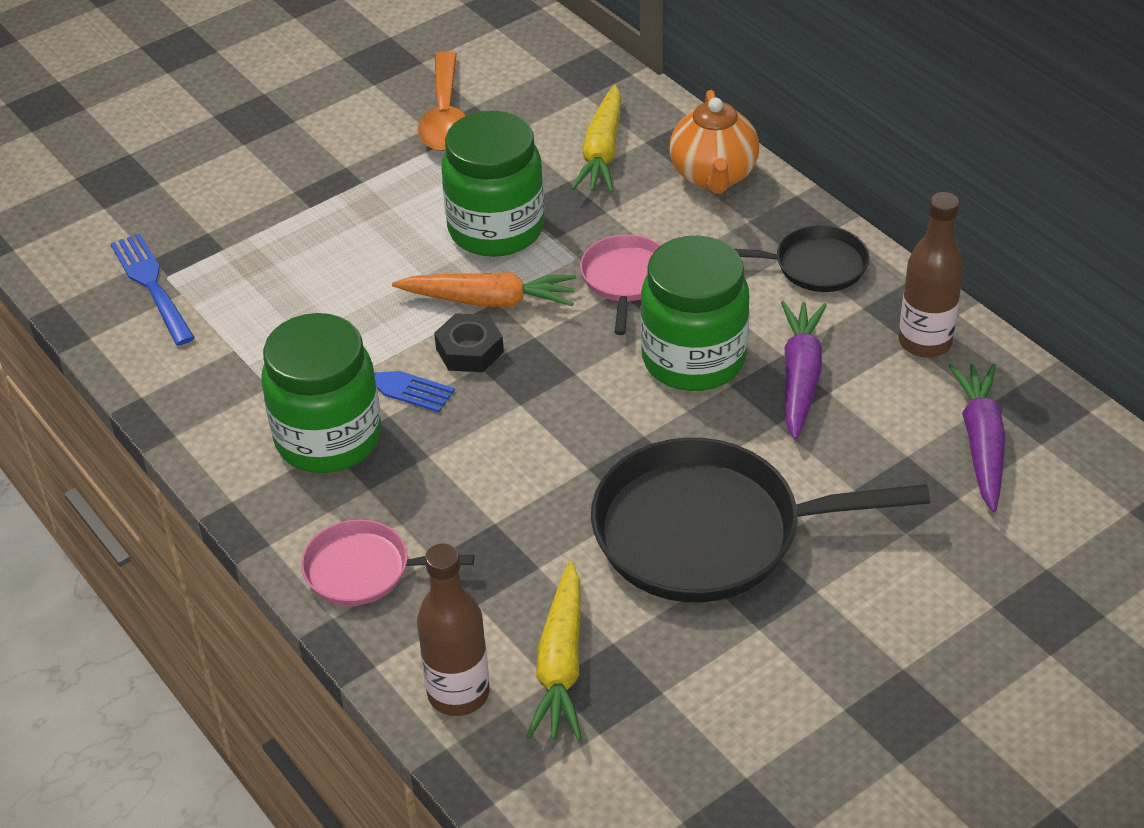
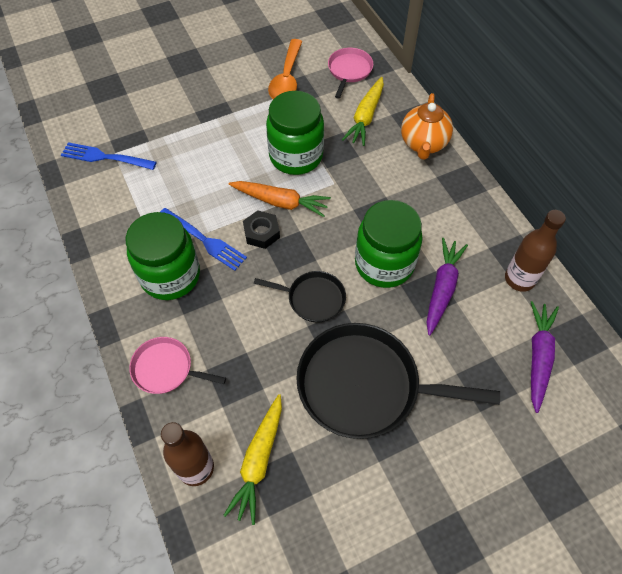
camera: 10 degrees right, 15 degrees up
(152, 285) = (105, 157): blue fork -> blue fork turned 60 degrees counterclockwise
(625, 279) = (358, 202): pink pan -> pink pan (349, 70)
(815, 265) = (467, 214): black pan -> black pan (313, 298)

